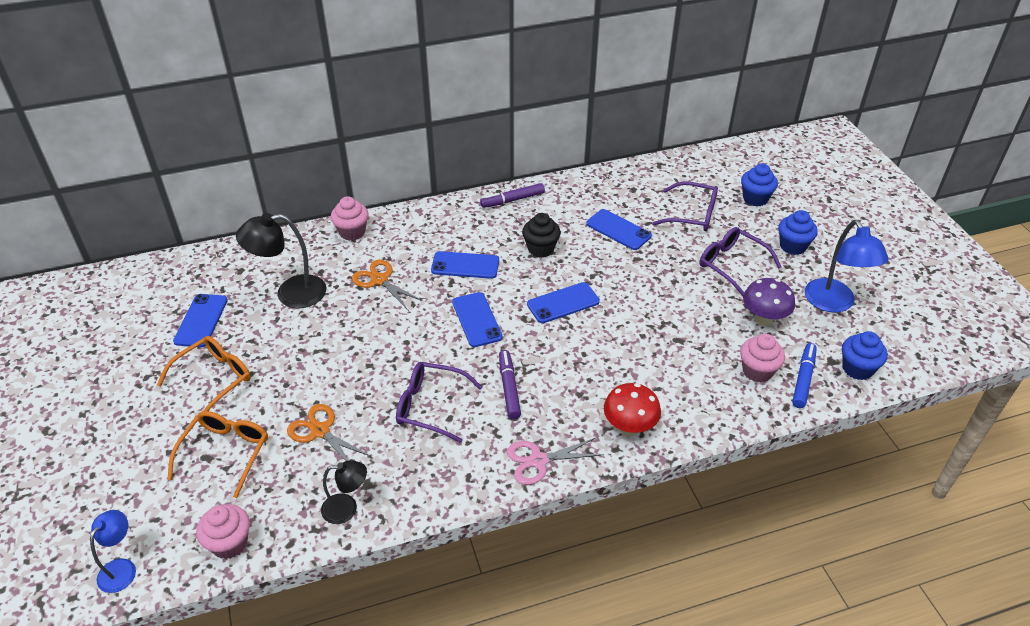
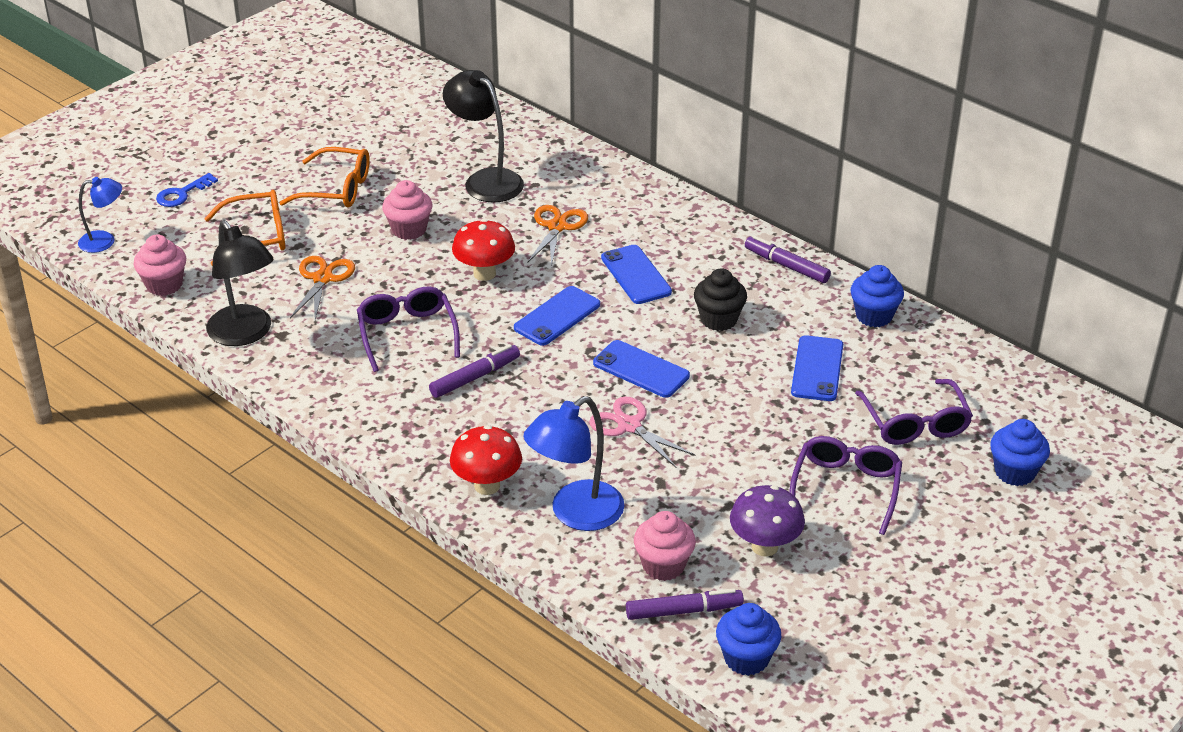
camera: 60 degrees right, 5 degrees down
(112, 483) = (182, 194): none -> blue key
(201, 320) = (402, 146): blue phone -> none
(347, 508) = (245, 334): black lamp -> black lamp, size x1.69
(352, 232) = (614, 177): pink cupcake -> pink cupcake (409, 229)
(397, 337) = (484, 273): none -> red mushroom
(538, 461) = (390, 434): pink scissors -> pink scissors (629, 426)
(792, 246) = (944, 536): blue cupcake -> blue cupcake (874, 316)
(803, 379) = (684, 611): blue marker -> purple marker
(834, 303) = (858, 606): blue lamp -> blue lamp (575, 514)

